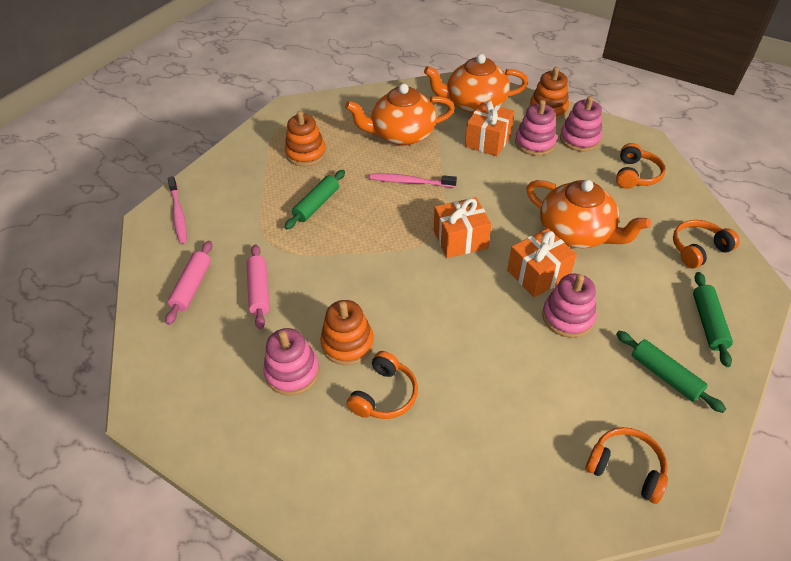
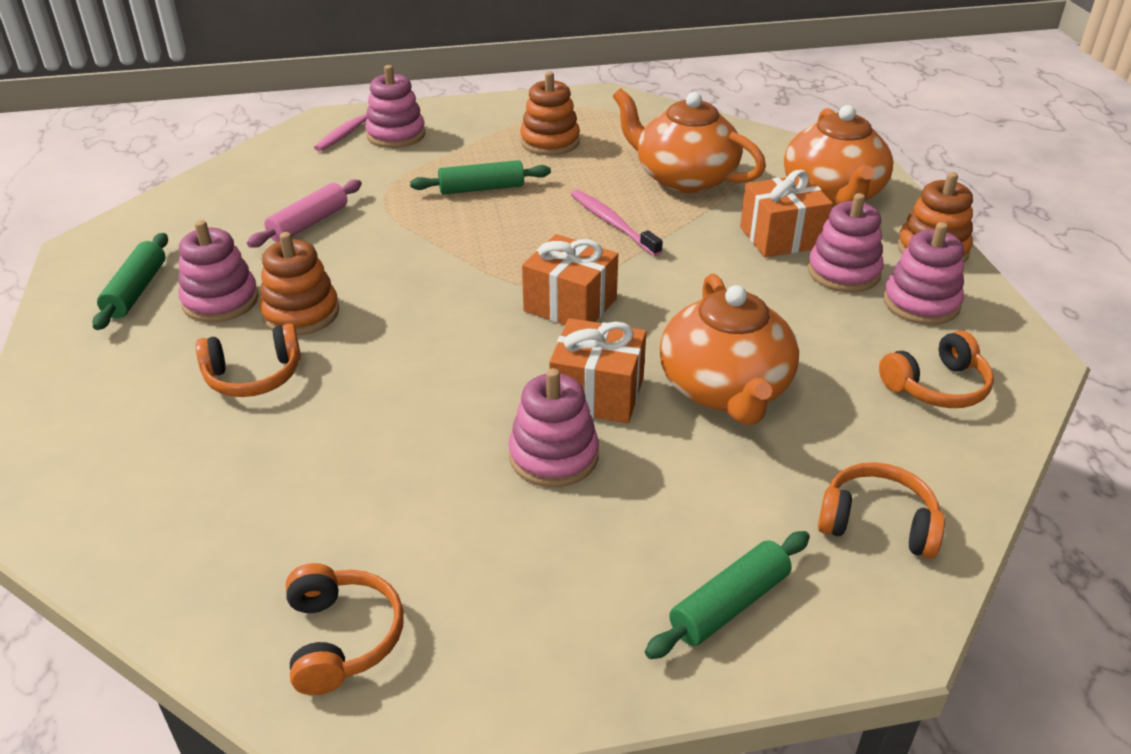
camera: 45 degrees right, 10 degrees down
(192, 287) = (267, 187): pink rolling pin -> none
(212, 202) = (396, 135): none -> pink stacking toy
(474, 104) = (833, 194): orange teapot -> orange teapot turned 135 degrees counterclockwise
(665, 376) = (559, 603): green rolling pin -> green rolling pin (136, 291)

